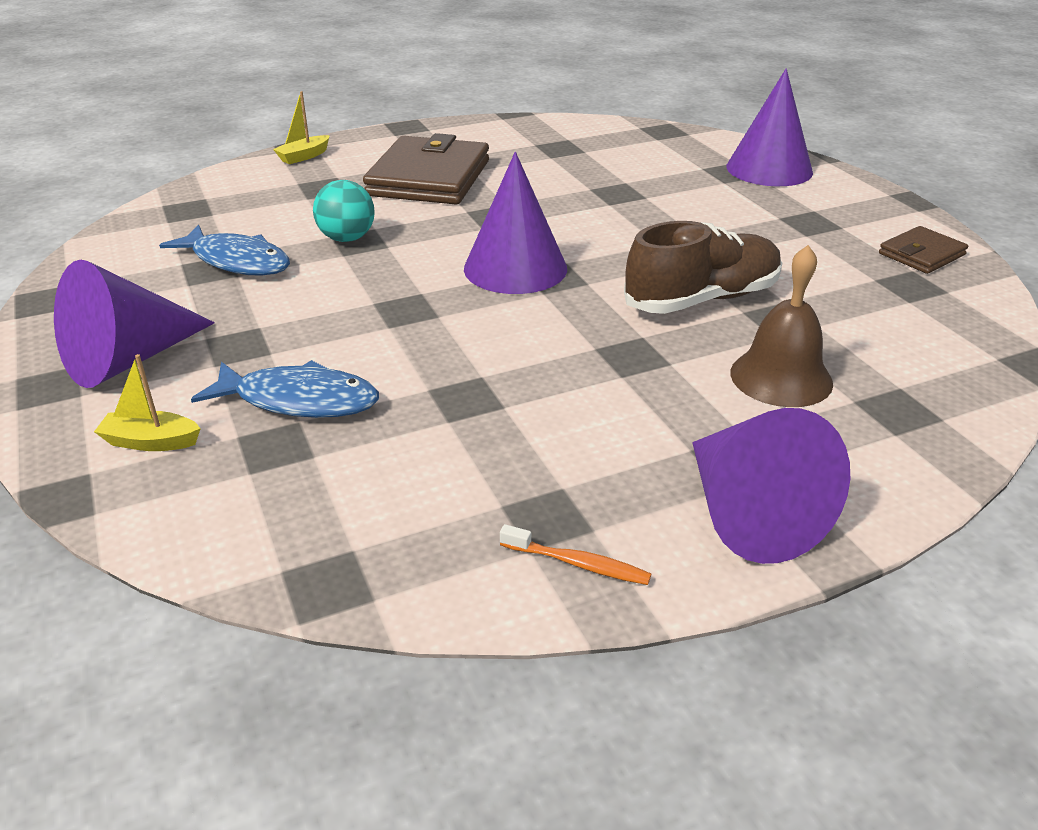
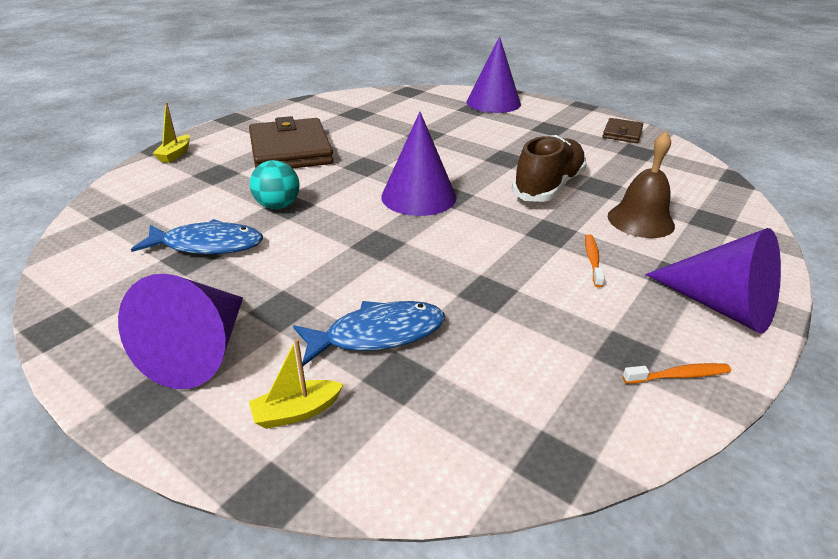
camera: 30 degrees left, 0 degrees up
(643, 404) = (592, 260): none -> orange toothbrush

